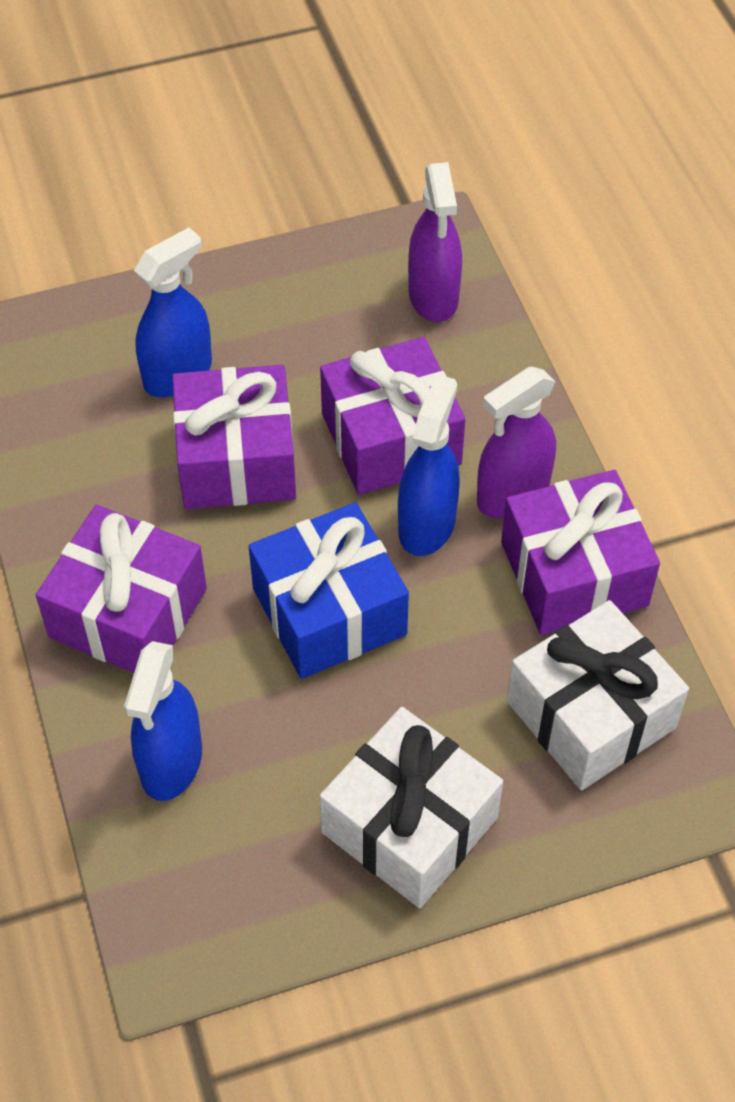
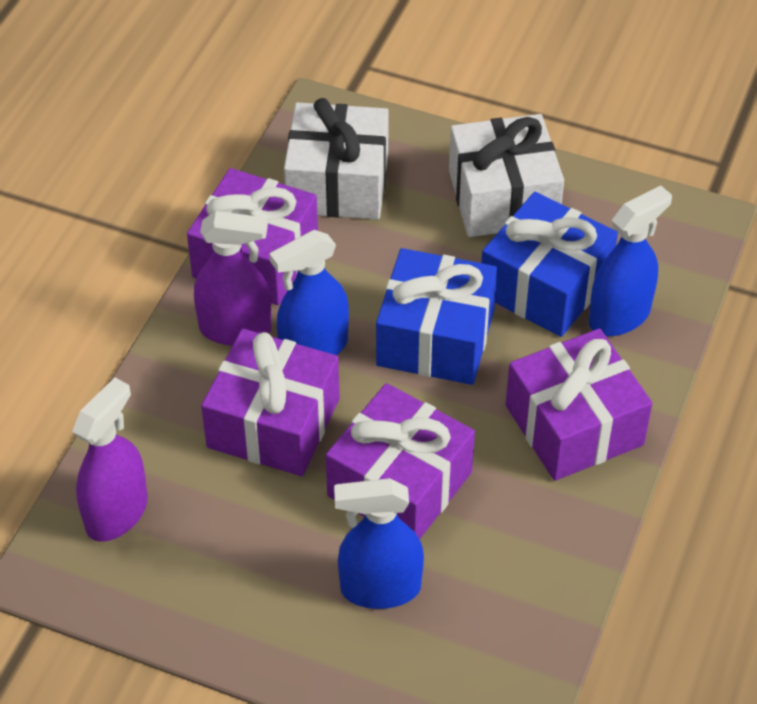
camera: 140 degrees left, 5 degrees down
(273, 745) = (545, 285): none -> blue gift

